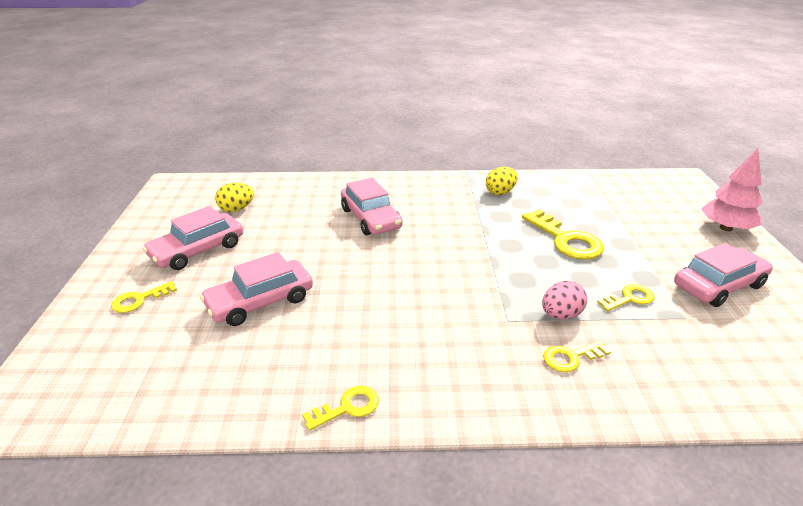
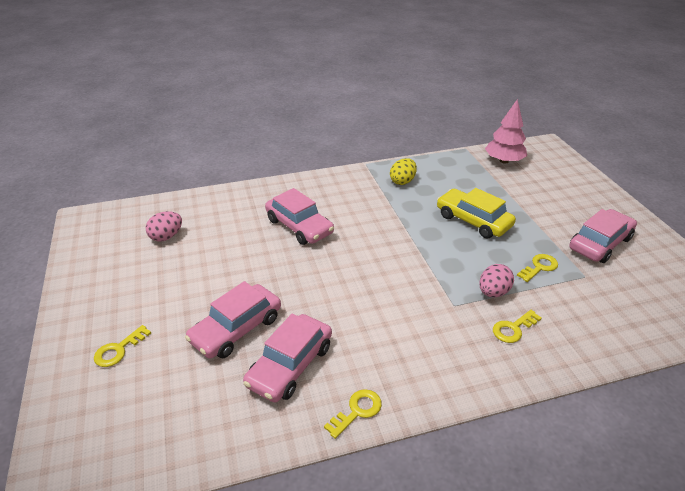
camera: 15 degrees left, 5 degrees up
(198, 250) = (150, 287): pink car -> pink car (290, 365)
(236, 209) = (166, 237): yellow egg -> pink egg
(566, 240) = (473, 221): yellow key -> yellow car
(726, 228) = (590, 189): pink tree -> pink tree (504, 161)

